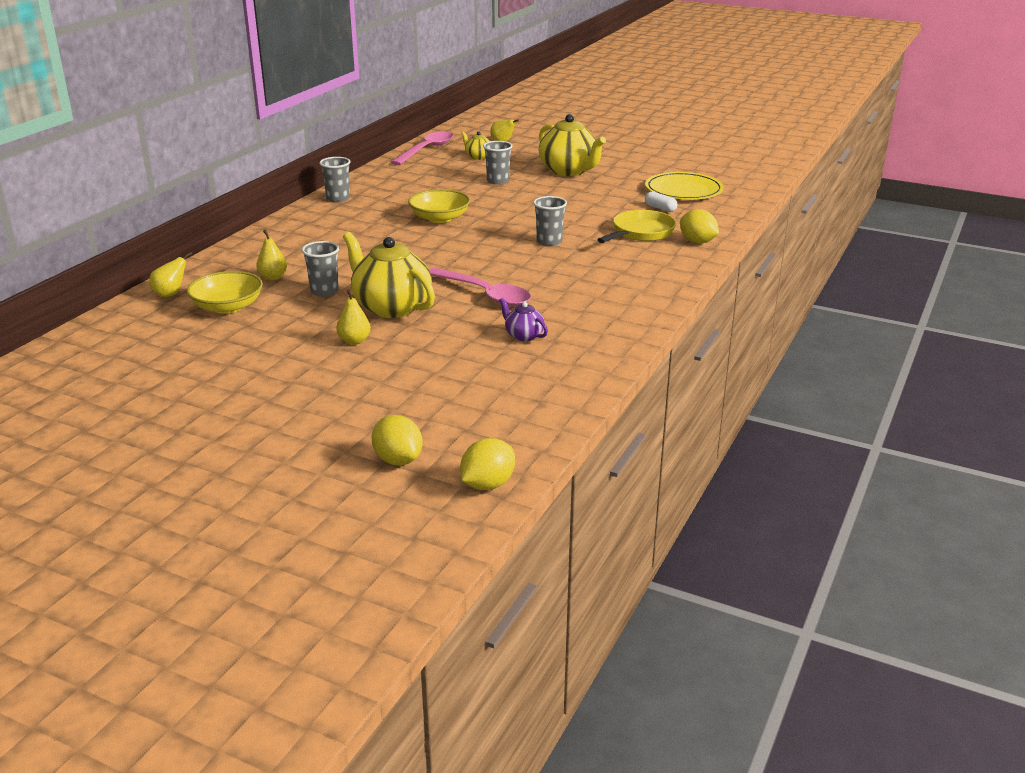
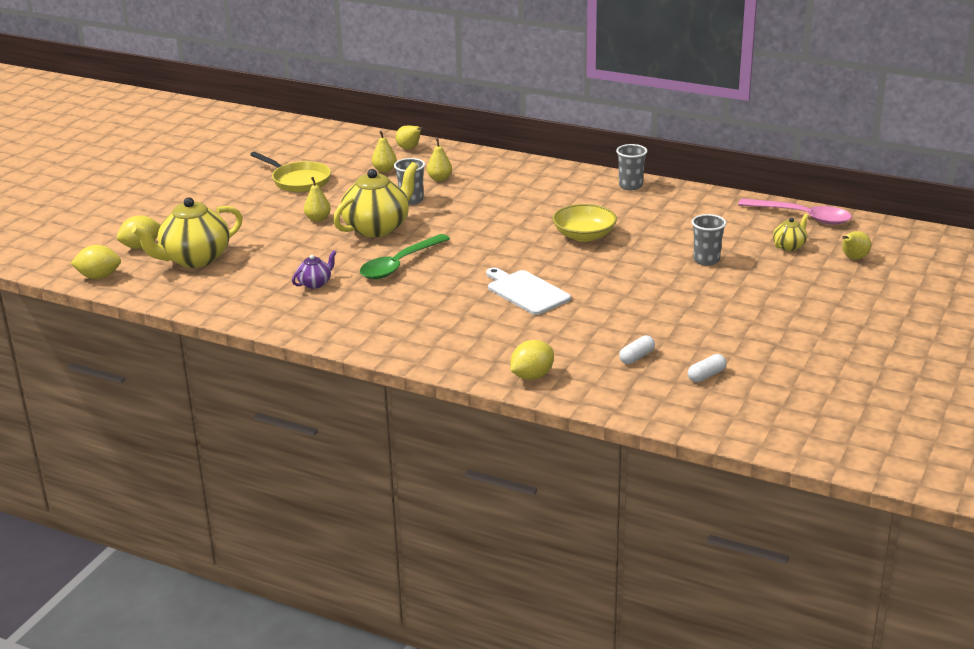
camera: 90 degrees right, 0 degrees up
(227, 307) = (384, 170): yellow bowl -> yellow pear
(485, 294) = (399, 264): pink spoon -> green spoon
(487, 484) = (99, 277): yellow lemon -> yellow lemon turned 45 degrees counterclockwise
(549, 242) = (526, 292): grey cup -> white cutting board
(569, 171) = (756, 301): yellow teapot -> yellow teapot (194, 259)
(640, 233) = (556, 342): yellow pan -> yellow pan (298, 181)
(683, 190) = (706, 375): yellow plate -> white capsule

